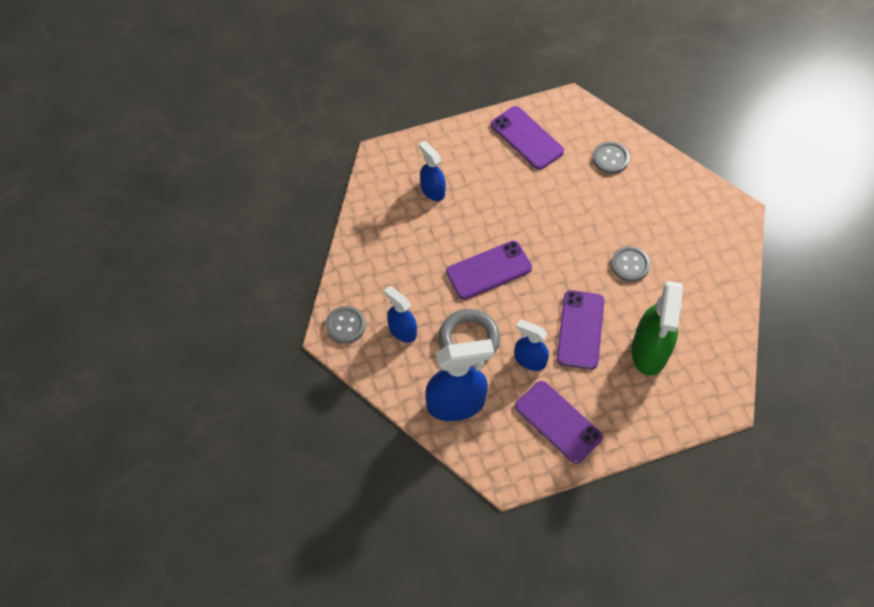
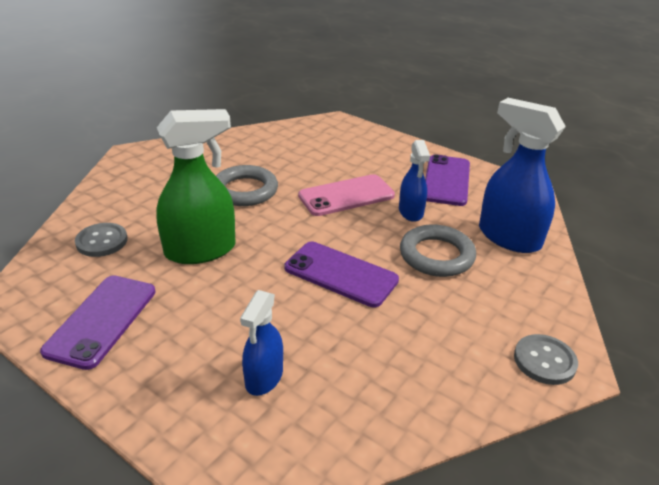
camera: 125 degrees left, 25 degrees down
(402, 330) = (488, 308): blue spray bottle -> none
(580, 329) = (346, 196): purple phone -> pink phone
(630, 265) = (245, 190): grey button -> grey ring
(649, 351) = (328, 159): green spray bottle -> green spray bottle (201, 250)

